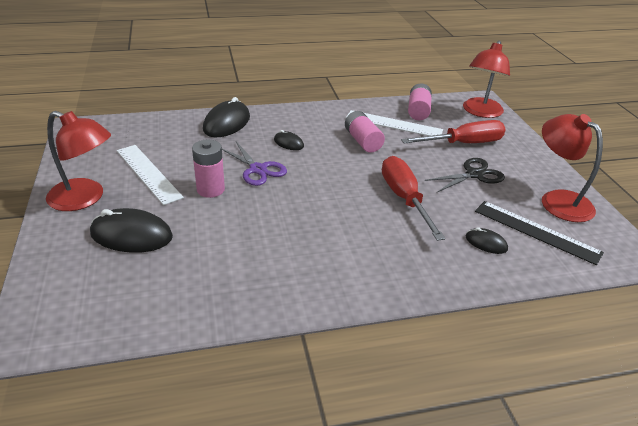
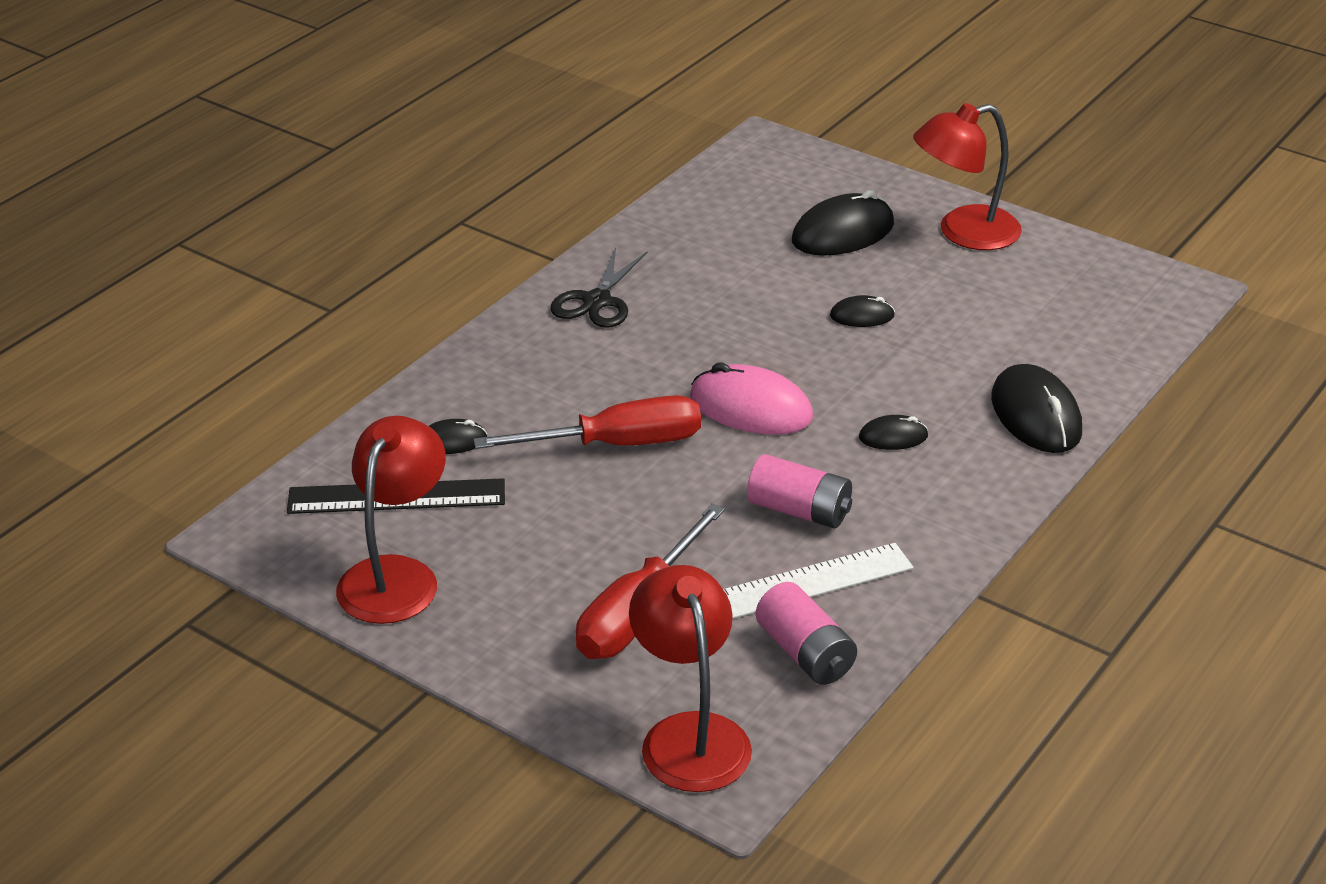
camera: 140 degrees right, 0 degrees up
(148, 173) = (967, 291): white ruler -> none
(210, 189) = (862, 316): pink battery -> black mouse
(257, 169) = (858, 372): purple scissors -> none
(325, 181) = (750, 408): none -> pink mouse
(404, 198) = (617, 444): red screwdriver -> red screwdriver turned 45 degrees counterclockwise
(474, 174) = (560, 550): black scissors -> black scissors (597, 301)
(558, 200) = (396, 575): red lamp -> red lamp turned 90 degrees counterclockwise

